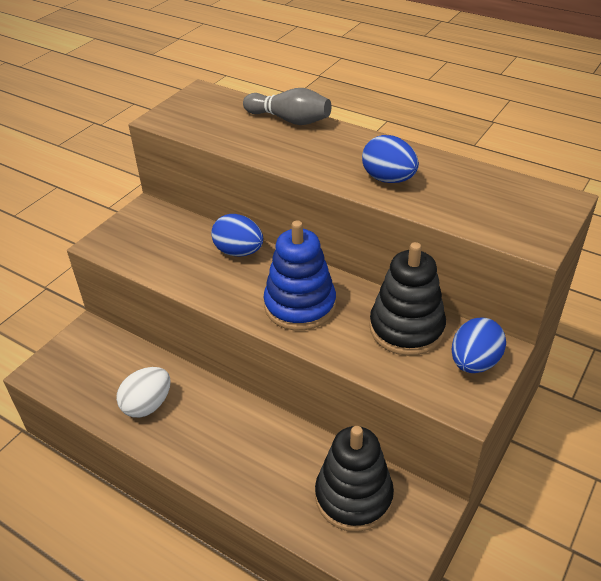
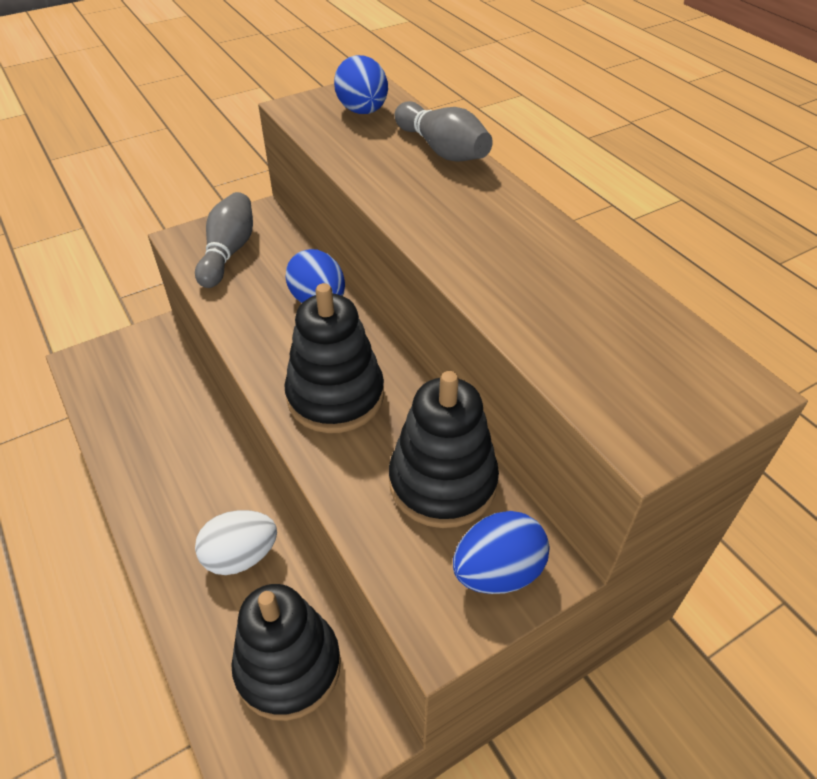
camera: 25 degrees right, 5 degrees up
(144, 241) = (228, 252): none -> grey bowling pin
(147, 405) = (153, 444): white egg -> white egg (241, 556)
(300, 305) = (335, 396): blue stacking toy -> black stacking toy
(388, 179) = (502, 268): blue egg -> blue egg (363, 111)

